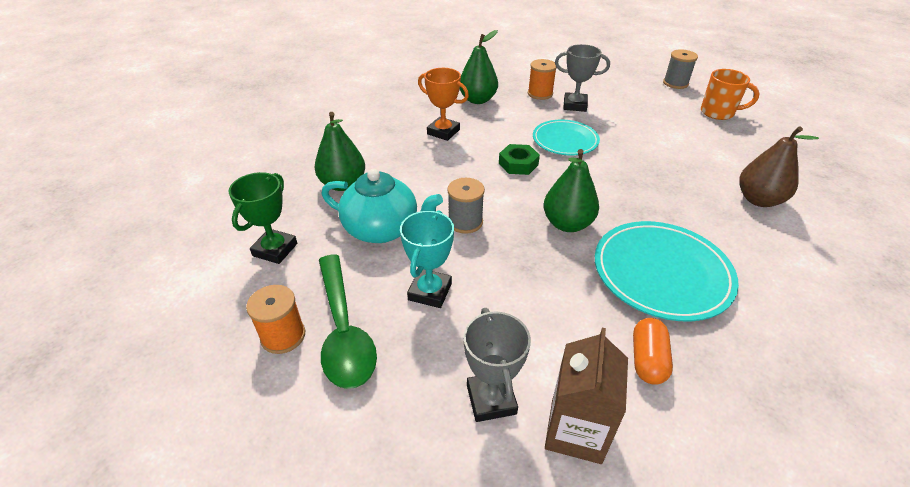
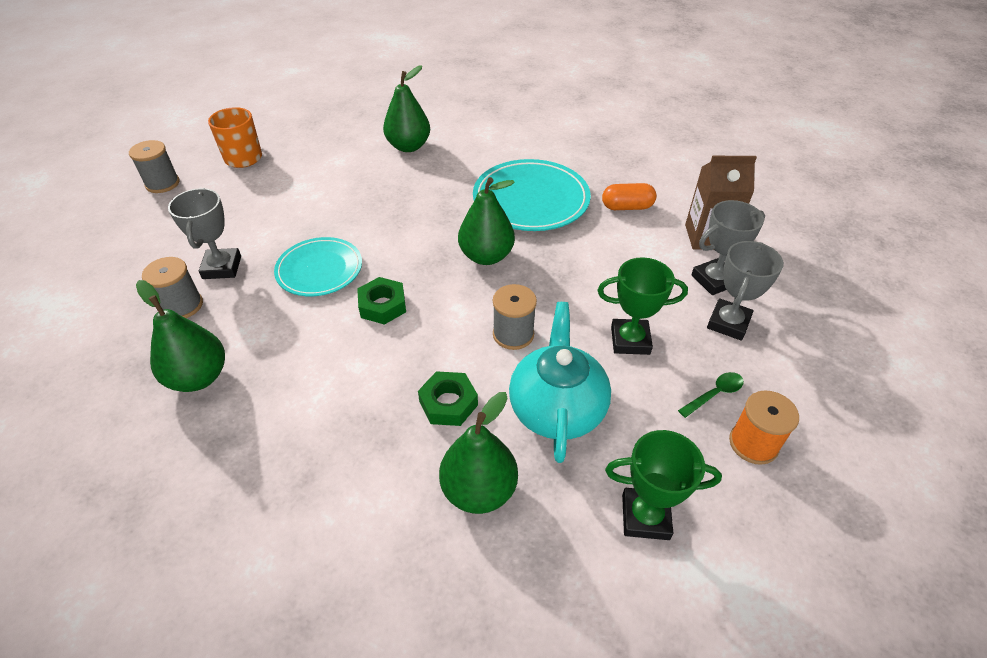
camera: 105 degrees left, 5 degrees up
(343, 330) = (714, 394): green spoon -> green spoon, size x0.43
(414, 181) = (448, 403): none -> green nut
(421, 382) = (728, 323): none -> grey trophy
(430, 292) = (630, 340): turquoise trophy -> green trophy
(443, 132) = (309, 400): orange trophy -> none
(540, 94) = (182, 305): orange spool -> grey spool
(758, 200) = (408, 146): brown pear -> green pear

